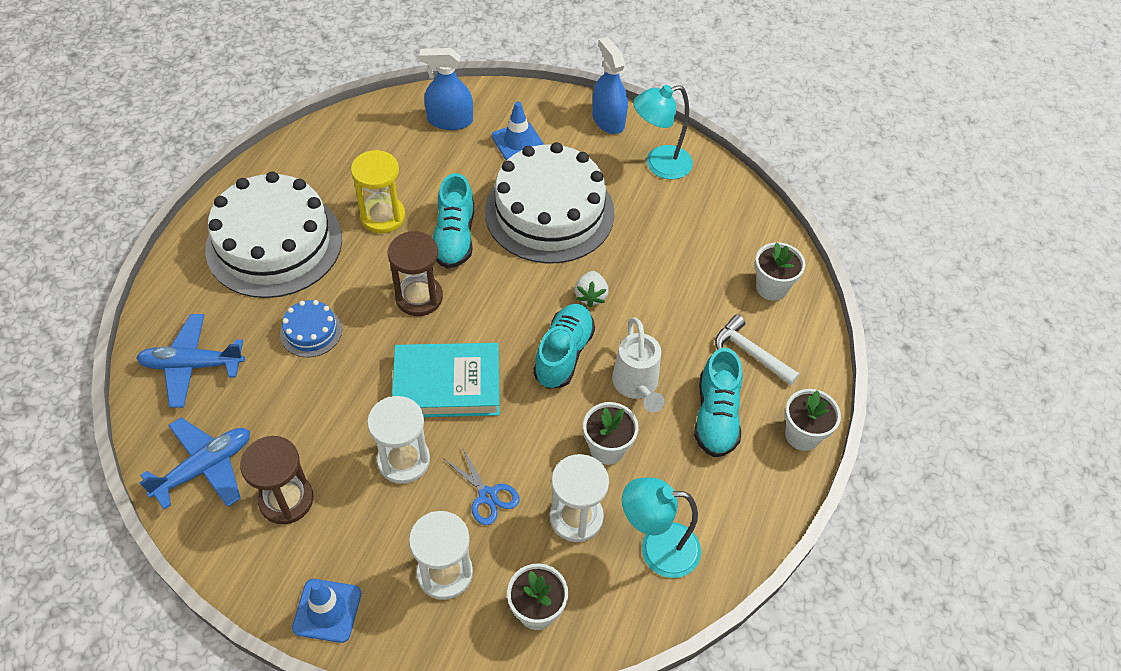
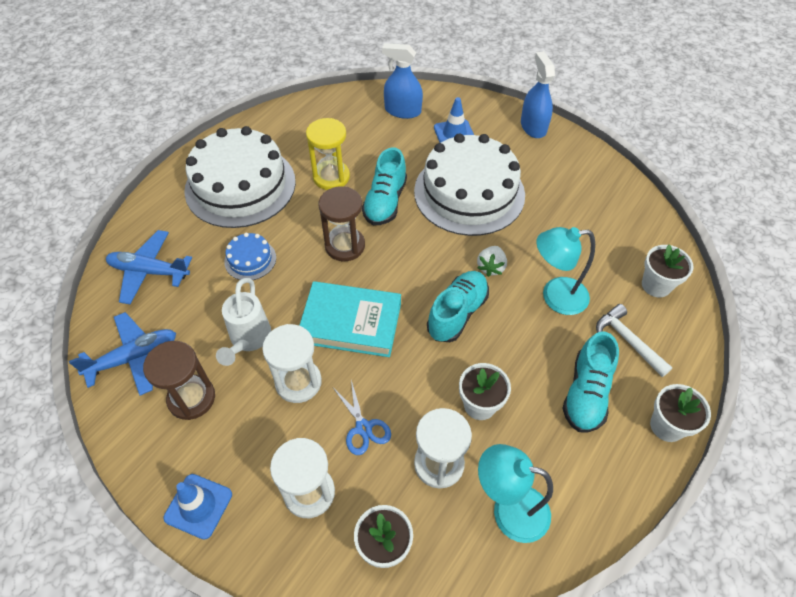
camera: 15 degrees right, 0 degrees up
(636, 387) = (517, 353): white watering can -> white watering can (248, 340)
(659, 165) = (571, 168): turquoise lamp -> turquoise lamp (555, 297)

